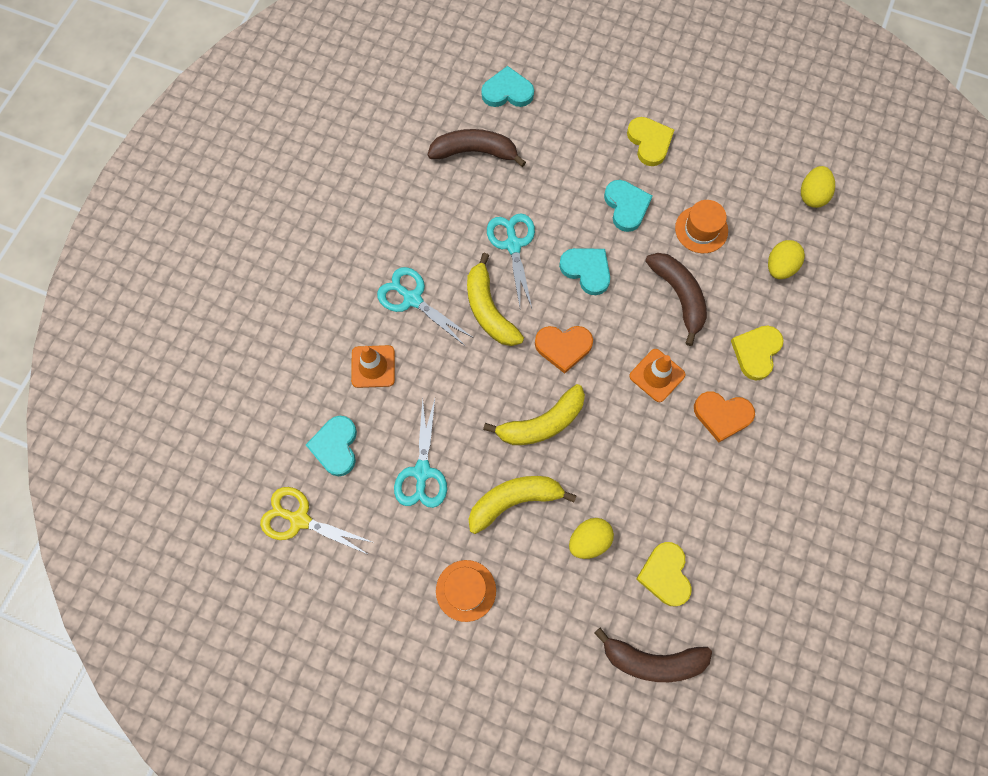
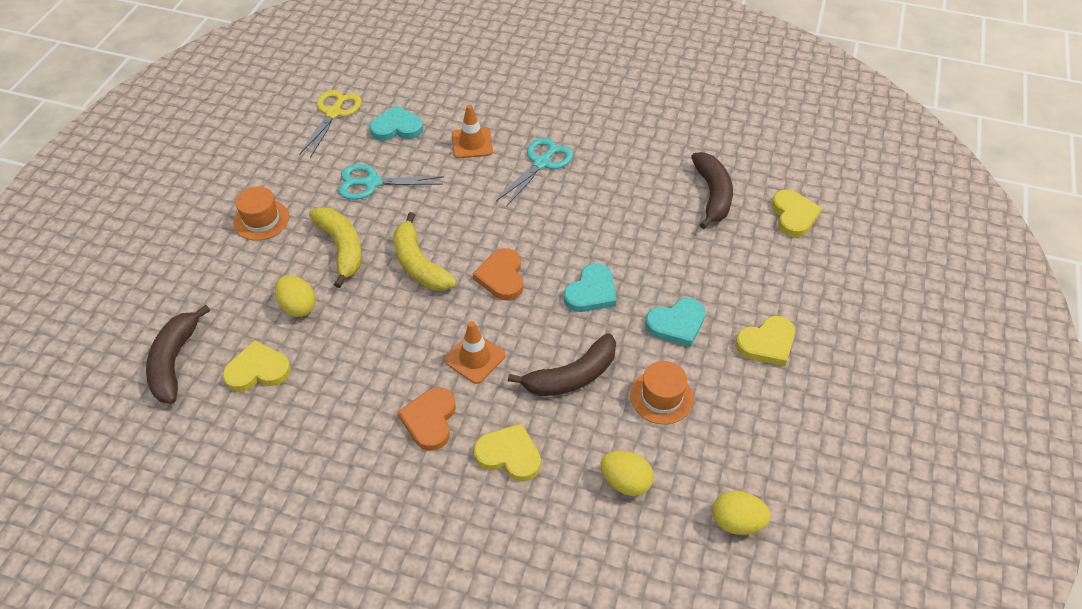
camera: 85 degrees right, 20 degrees down
(489, 310) = (536, 217): yellow banana -> none
(507, 91) = (793, 215): turquoise heart -> yellow heart
(513, 245) = (611, 231): turquoise scissors -> none

